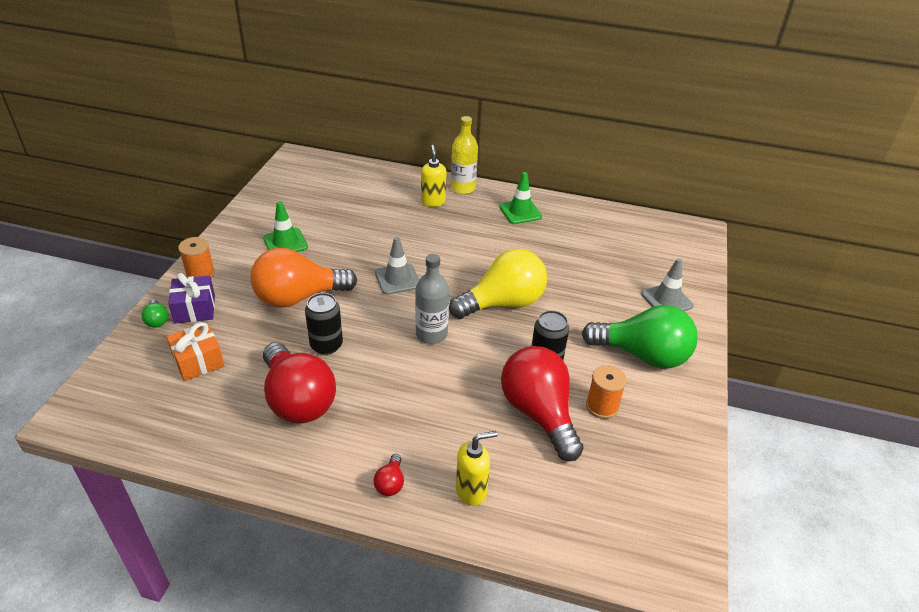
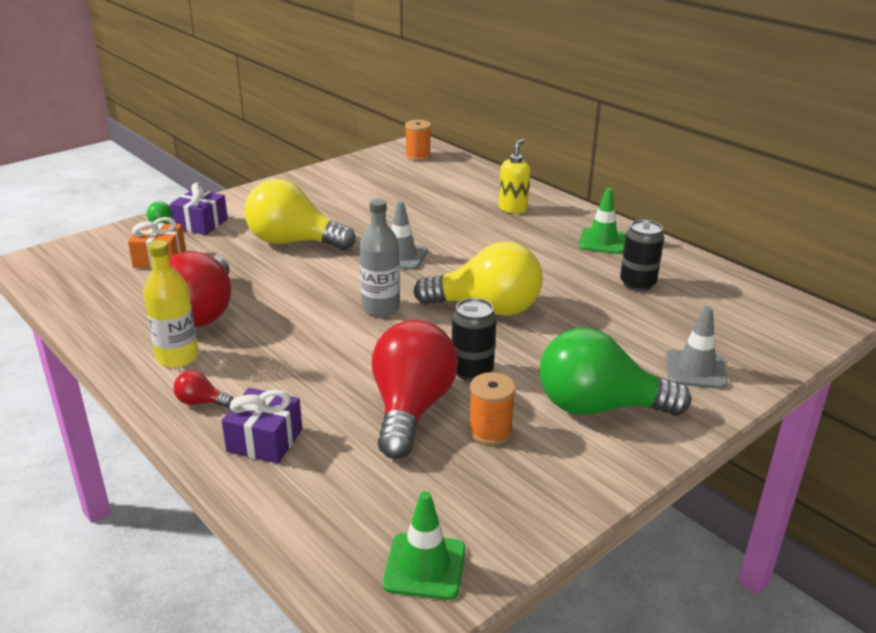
camera: 35 degrees right, 10 degrees down
(200, 274) = (234, 203): orange spool -> orange spool (418, 156)
(285, 243) = (331, 201): green traffic cone -> green traffic cone (425, 566)
(298, 297) = (293, 242): orange light bulb -> yellow light bulb
(326, 345) = (274, 283): black can -> black can (637, 284)
(390, 483) = (201, 402): red light bulb -> red light bulb turned 60 degrees clockwise
(463, 188) = (559, 206): yellow bottle -> yellow bottle (177, 357)
(471, 491) = (265, 440): yellow soap dispenser -> purple gift
(643, 355) = (598, 407): green light bulb -> green light bulb turned 135 degrees clockwise

